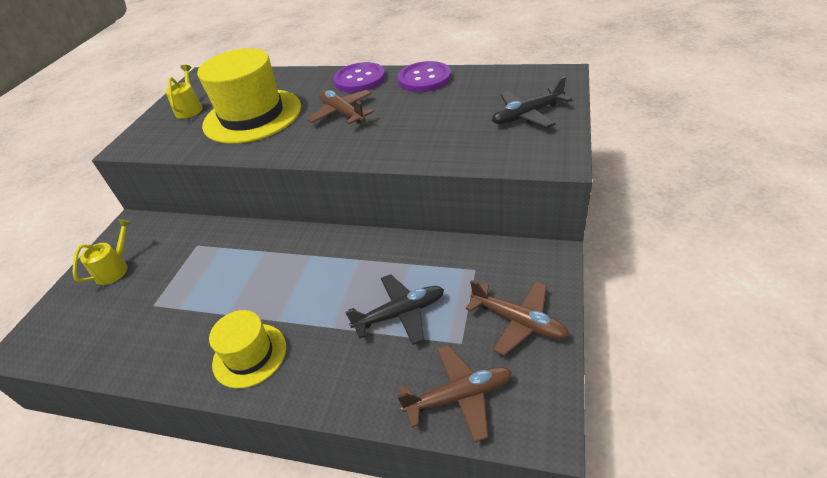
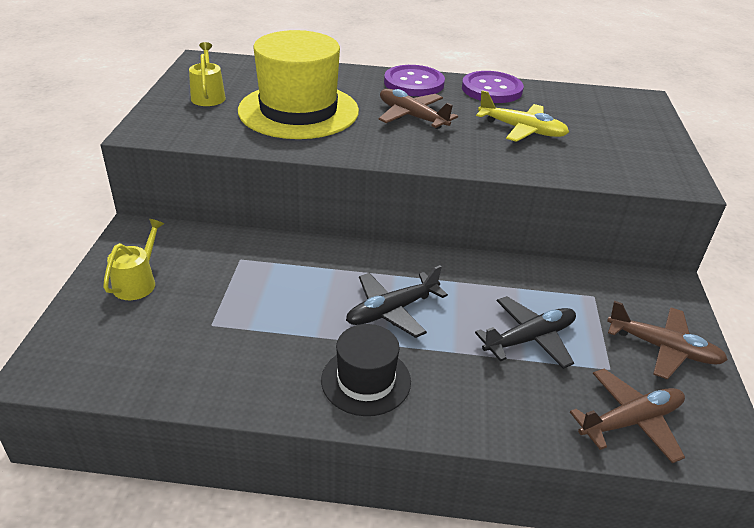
camera: 15 degrees left, 5 degrees down
(249, 355) = (366, 380): yellow hat -> black hat
(432, 118) = (522, 130): none -> yellow plane
(527, 115) = (627, 135): black plane -> black plane (392, 311)

